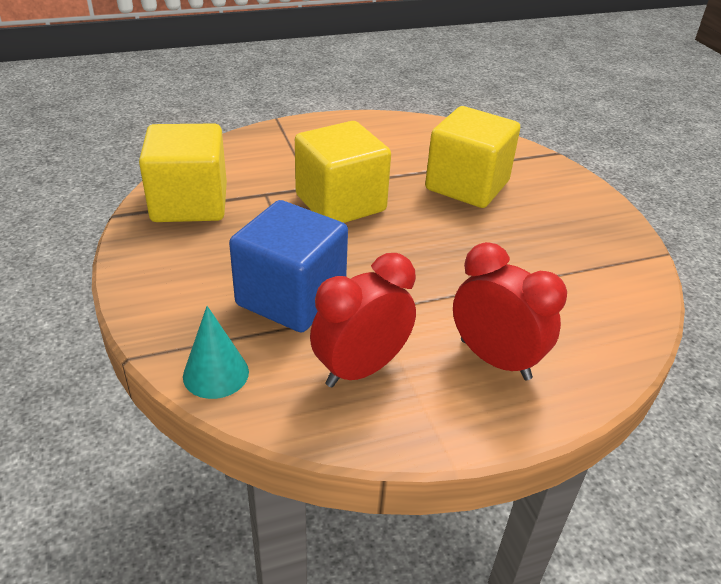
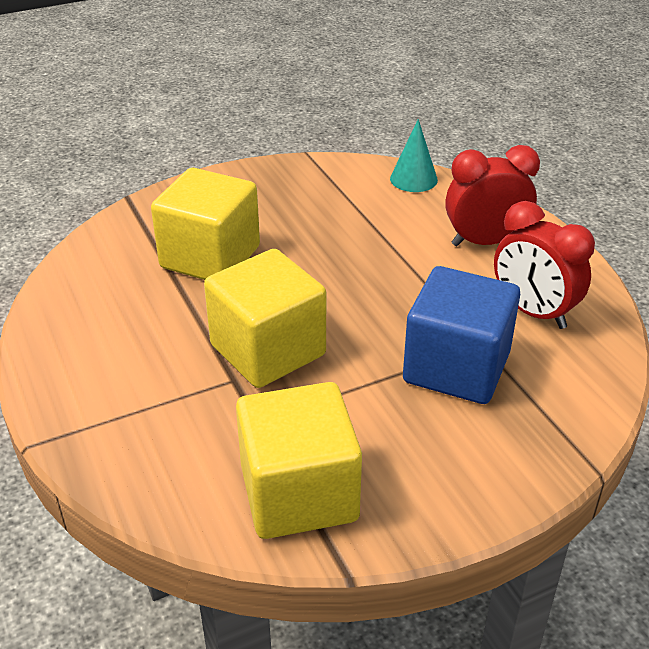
camera: 95 degrees left, 0 degrees up
(216, 374) = (586, 402): turquoise cone -> turquoise cone (413, 179)
(495, 359) = (485, 242): red clock -> red clock turned 45 degrees clockwise

